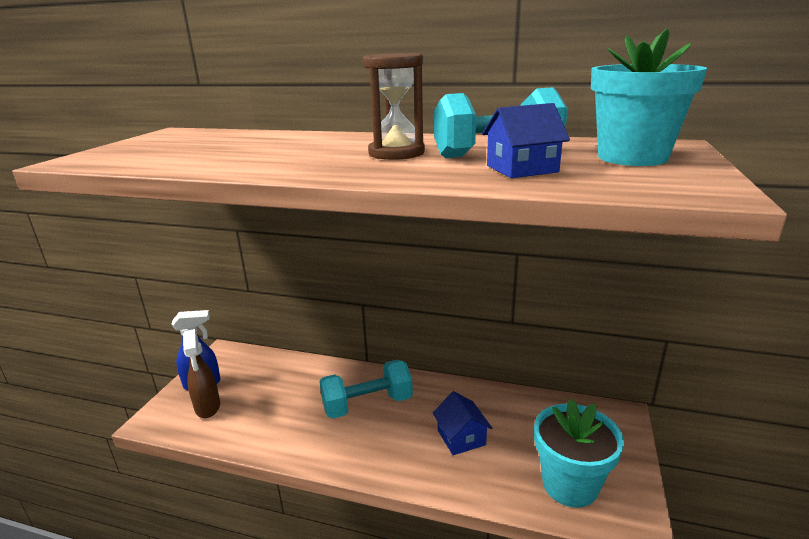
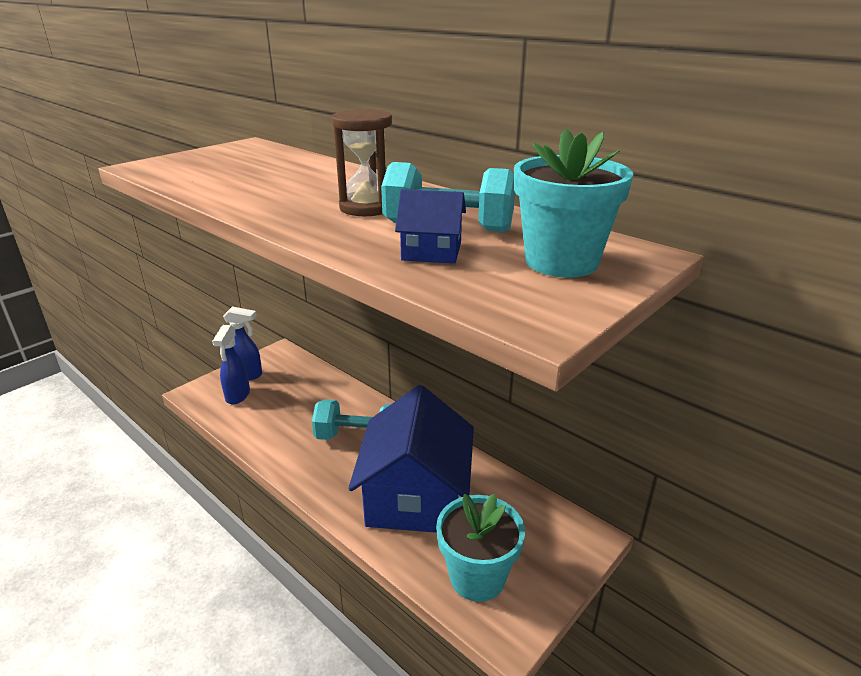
camera: 25 degrees right, 5 degrees up
(207, 407) = (237, 396): brown spray bottle -> blue spray bottle
(461, 437) = (415, 496): blue house -> blue house, size x2.37

